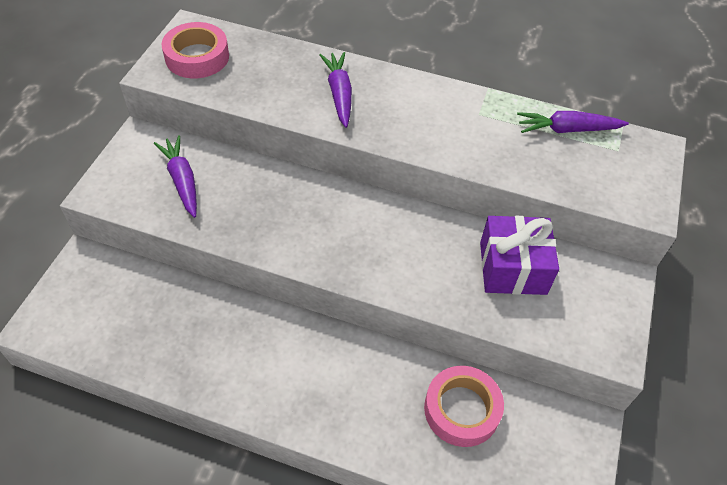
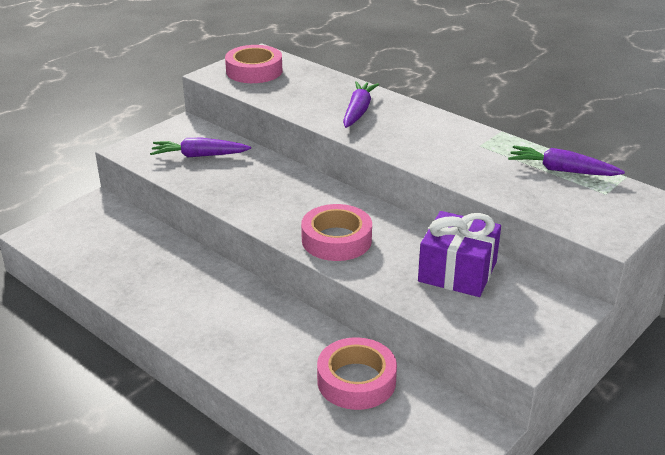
camera: 25 degrees right, 20 degrees down
(182, 180) = (199, 155): purple carrot -> purple carrot turned 90 degrees counterclockwise
(384, 261) = (336, 240): none -> pink tape

